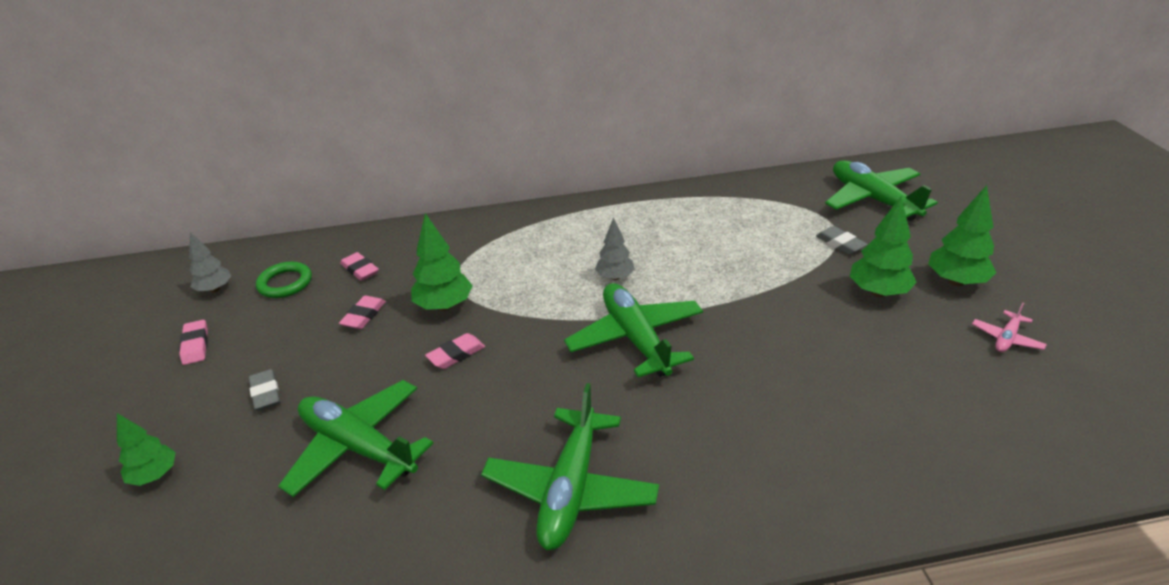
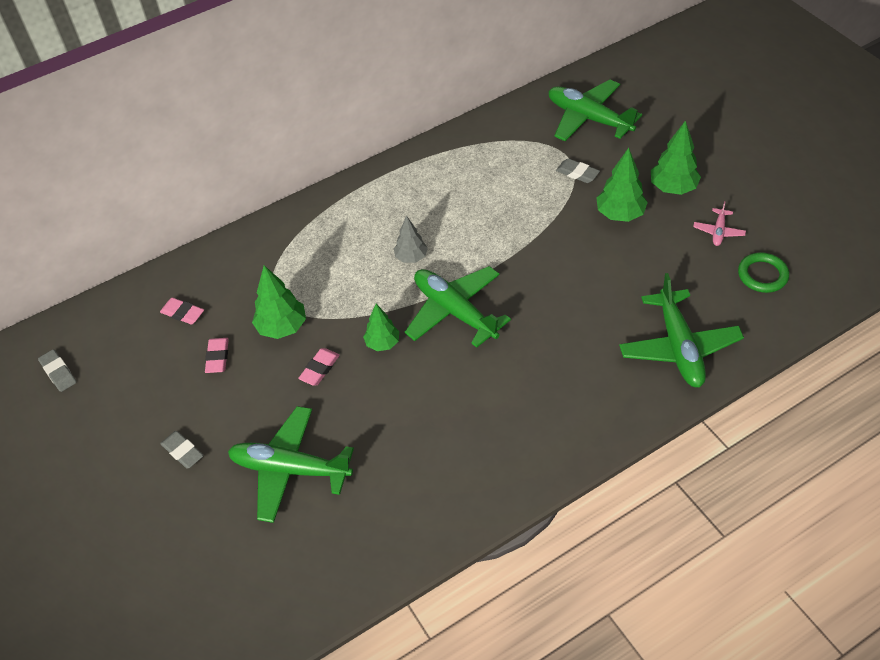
camera: 20 degrees left, 15 degrees up
(155, 475) = (143, 545): green tree -> green tree (382, 343)
(195, 345) = (85, 430): pink eraser -> none
(215, 289) = (58, 372): grey tree -> grey eraser
(285, 283) = (122, 347): green ring -> green ring (762, 275)
(571, 489) = (465, 447): green plane -> green plane (678, 347)

